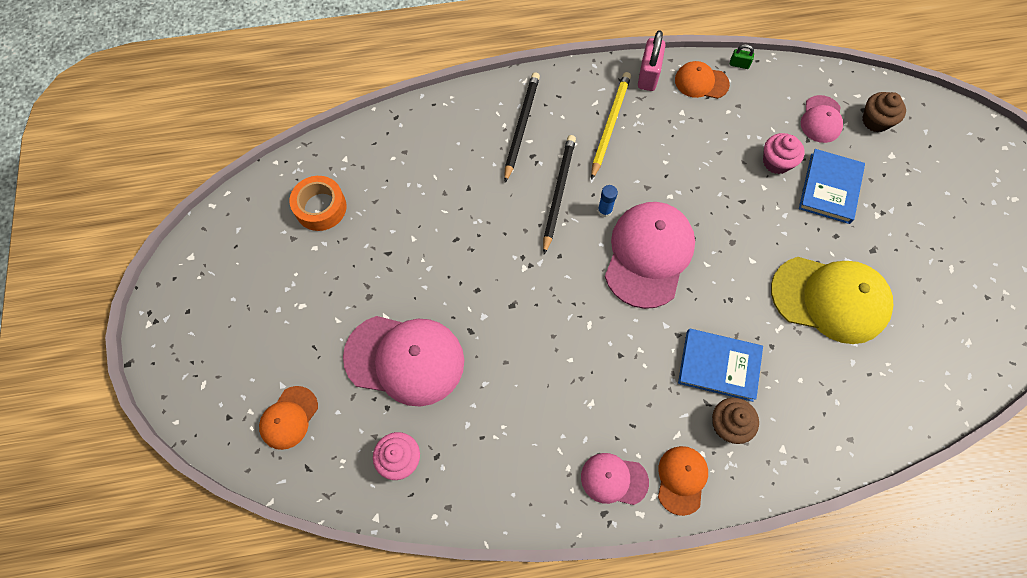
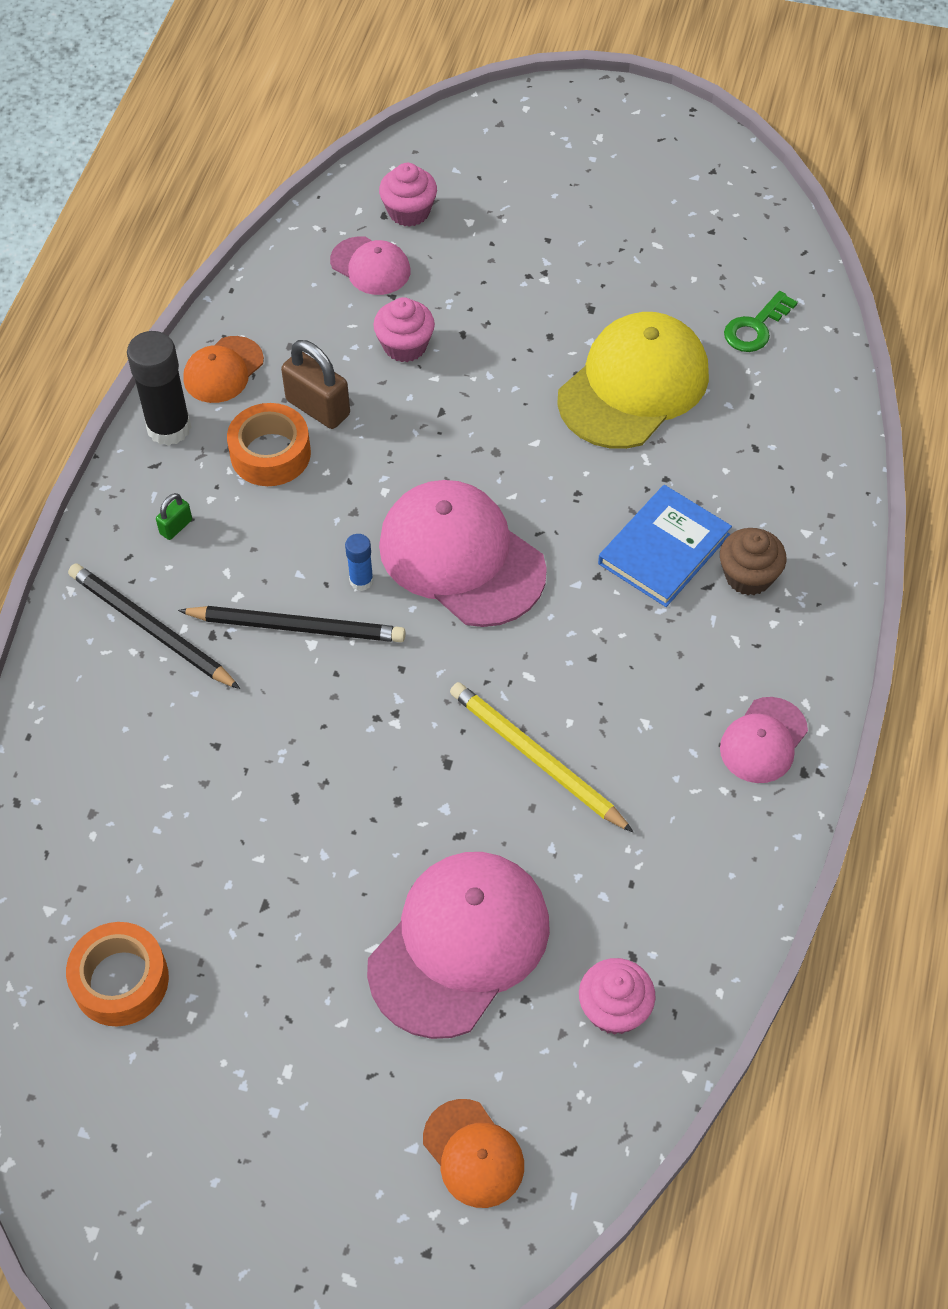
camera: 65 degrees left, 10 degrees down
(558, 193) = (297, 627): black pencil -> black pencil turned 150 degrees clockwise
(610, 125) = (222, 512): yellow pencil -> yellow pencil (536, 758)
(648, 75) = (169, 428): pink padlock -> black glue stick
(660, 129) = (270, 454): none -> orange tape
(681, 479) = (797, 661): orange cap -> none
(705, 138) = (318, 408): none -> brown padlock
(739, 64) = (223, 313): green padlock -> green padlock (176, 527)
(830, 188) = (478, 308): blue book -> none
(875, 121) = (409, 212): brown cupcake -> pink cupcake
(926, 355) = (755, 327): none -> green key

